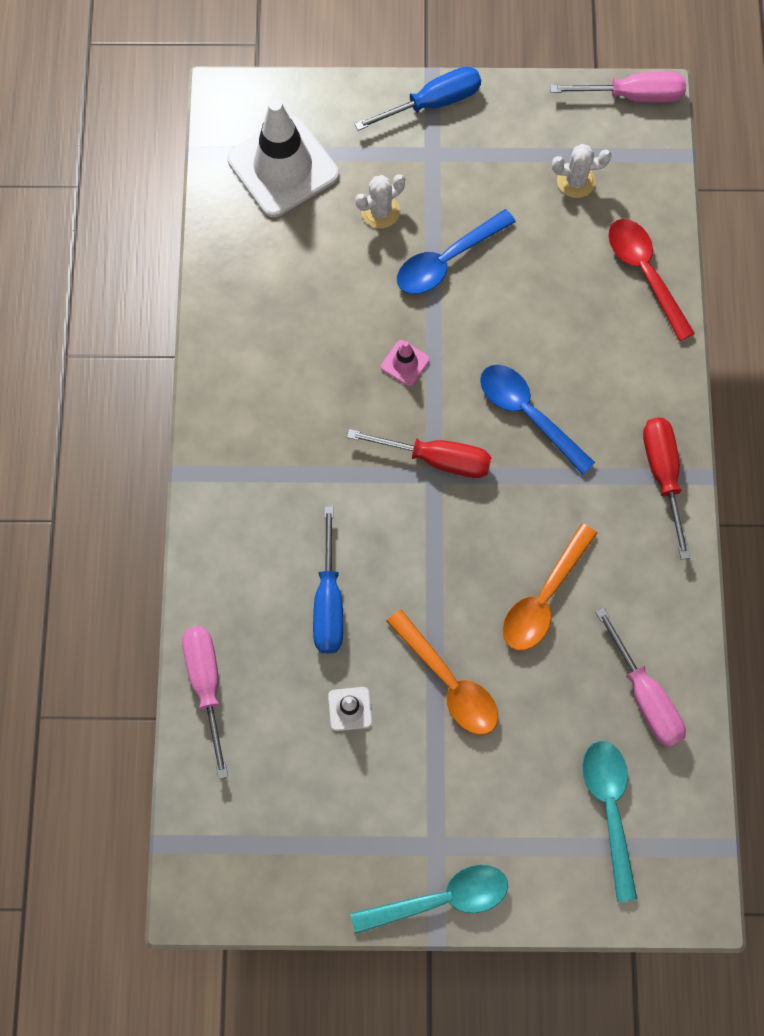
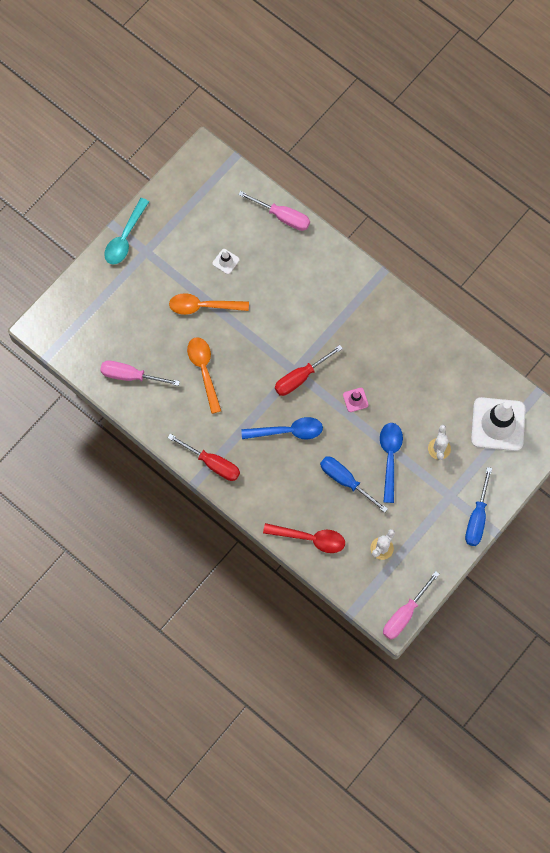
camera: 130 degrees right, 0 degrees up
(329, 600) = (276, 287): blue screwdriver -> blue screwdriver (346, 481)
(609, 809) = (101, 325): turquoise spoon -> none

